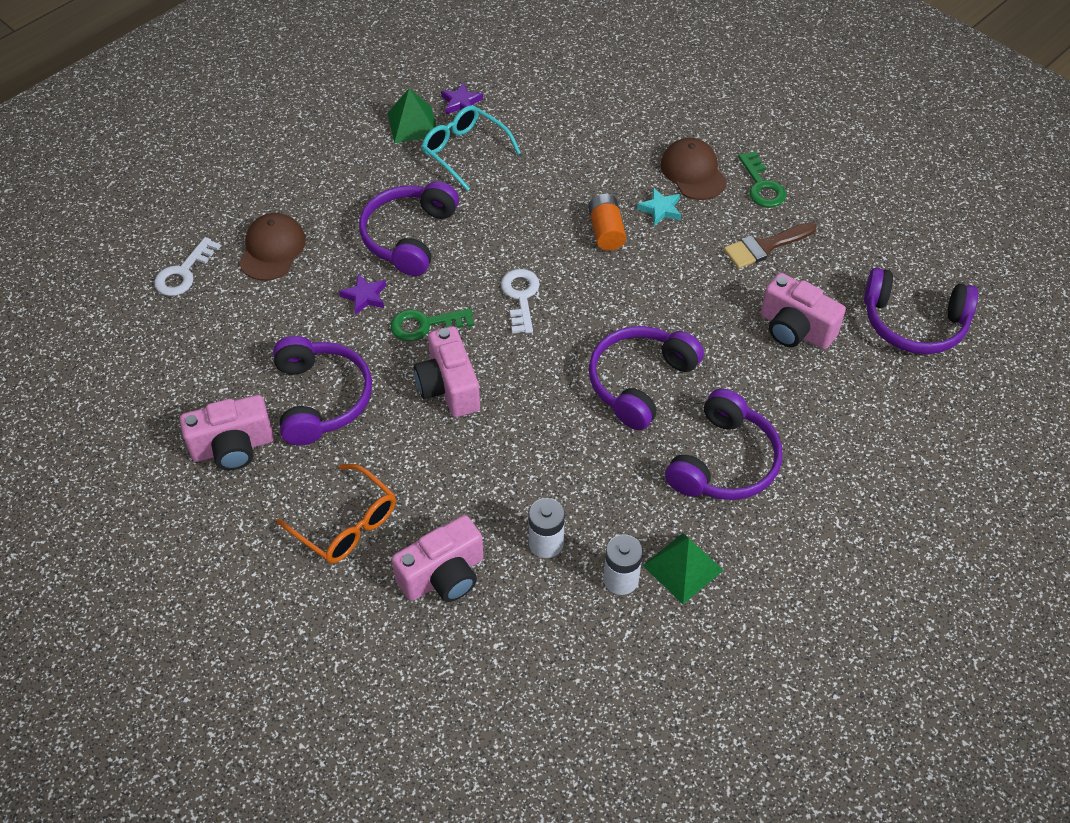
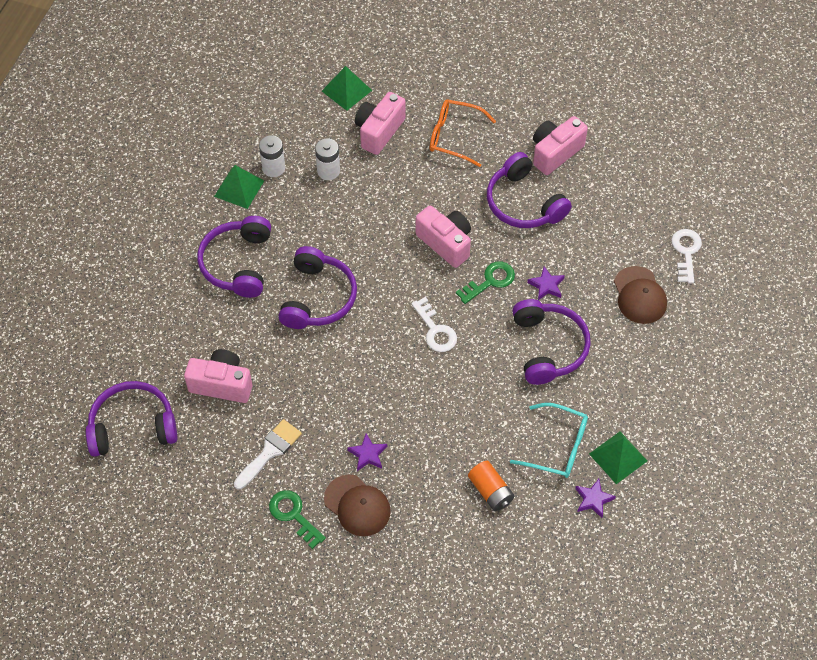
camera: 155 degrees right, 5 degrees up
(453, 665) = (347, 90): none -> green pyramid
(606, 231) = (401, 414): orange battery -> orange battery (490, 491)
(660, 209) = (368, 454): turquoise star -> purple star
(765, 246) = (269, 452): brown brush -> white brush

